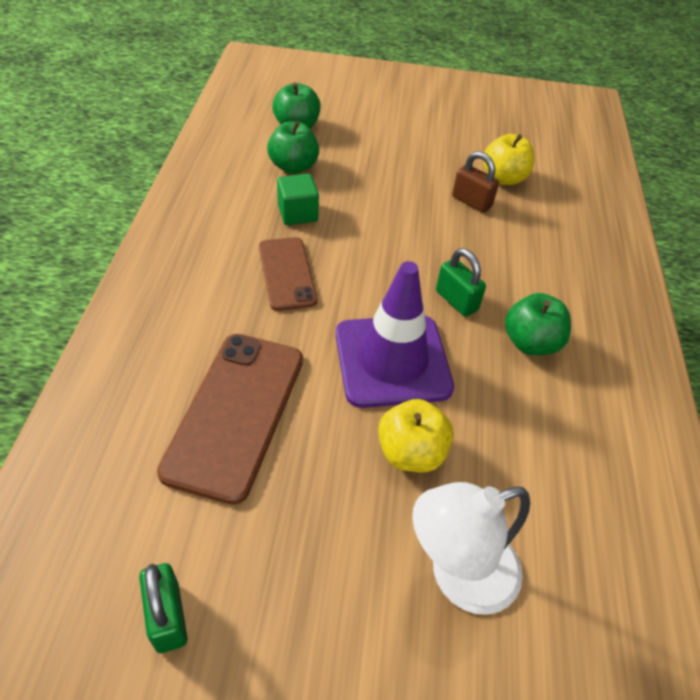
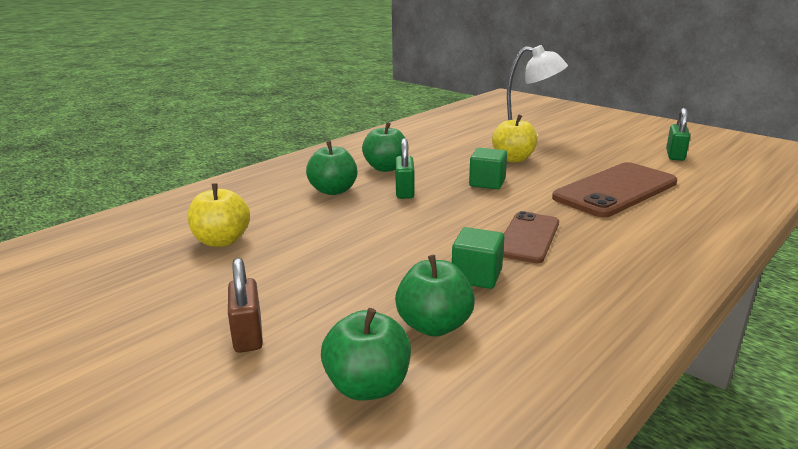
camera: 140 degrees left, 25 degrees down
(392, 360) = (487, 183): purple traffic cone -> green cube
(471, 202) = (288, 234): brown padlock -> brown padlock (248, 335)
(520, 272) = (333, 191): none -> green apple

